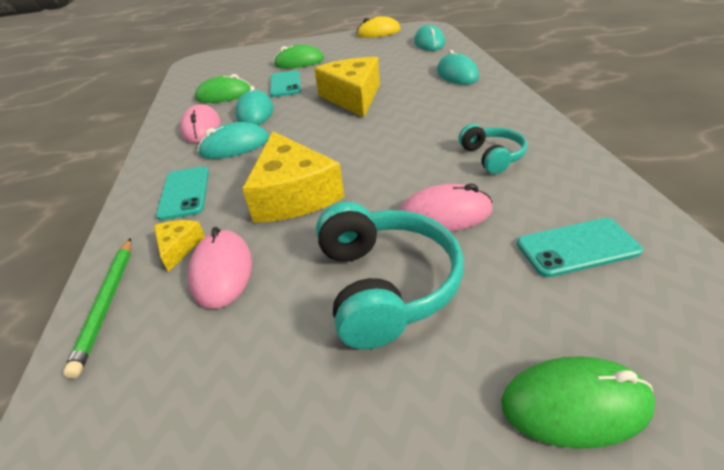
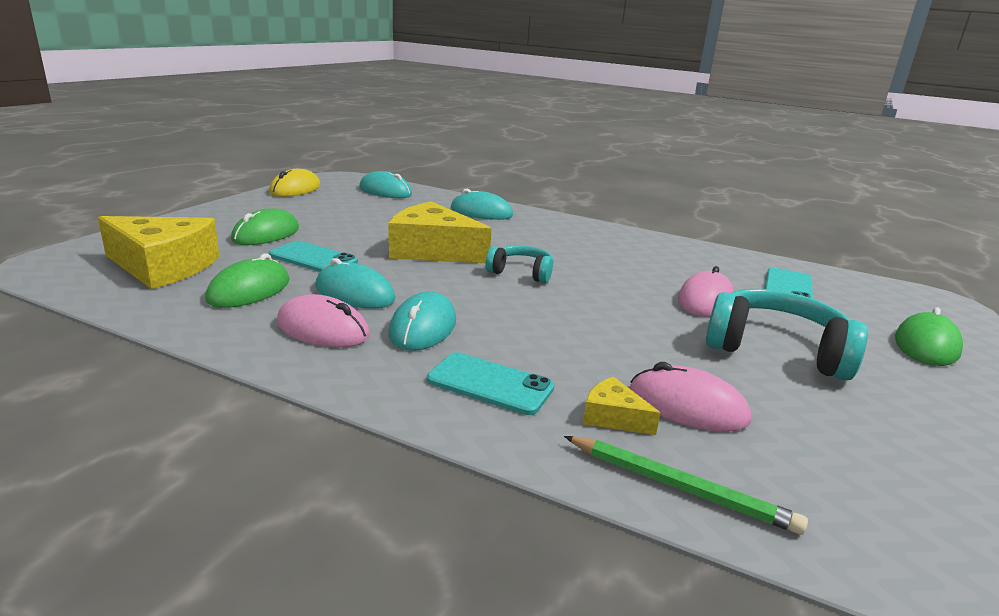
camera: 60 degrees left, 15 degrees down
(293, 194) = (590, 335): yellow cheese -> yellow cheese (163, 266)
(492, 157) = (645, 259): turquoise headphones -> turquoise headphones (521, 273)

